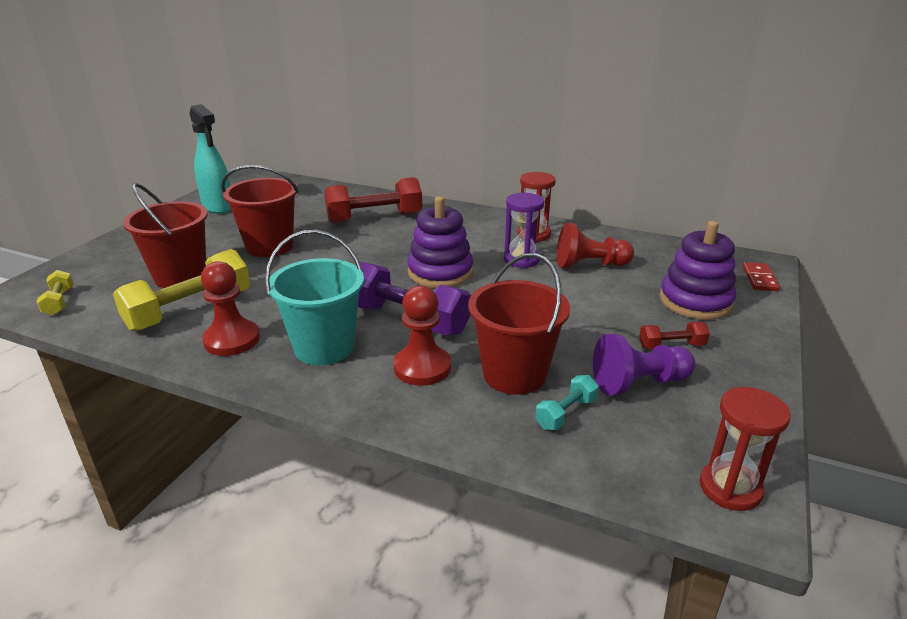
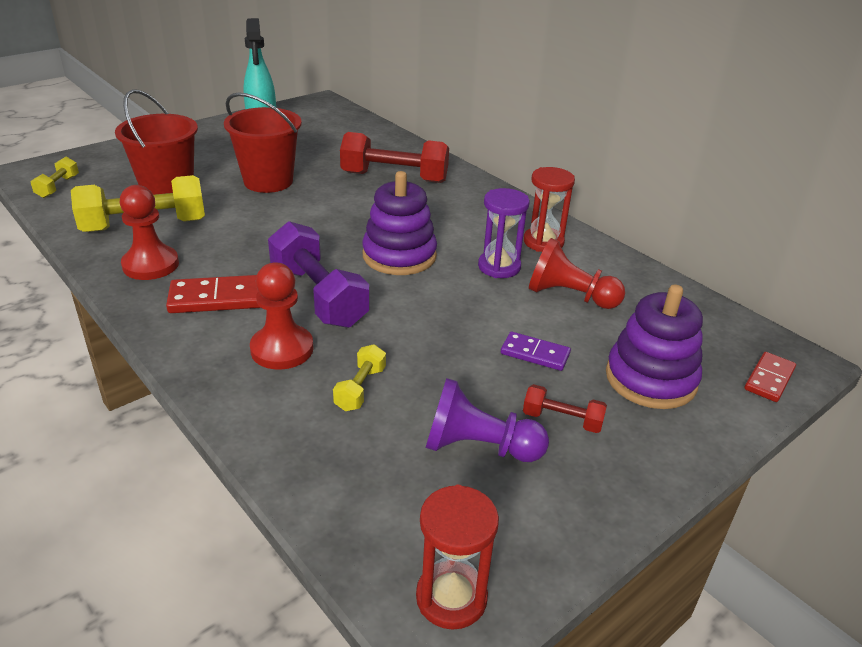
camera: 25 degrees right, 5 degrees up
(324, 347) = (217, 298): turquoise bucket -> red domino
(514, 374) = (360, 388): red bucket -> yellow dumbbell
(566, 413) = (368, 448): turquoise dumbbell -> none
(608, 309) = (535, 354): none -> purple domino

